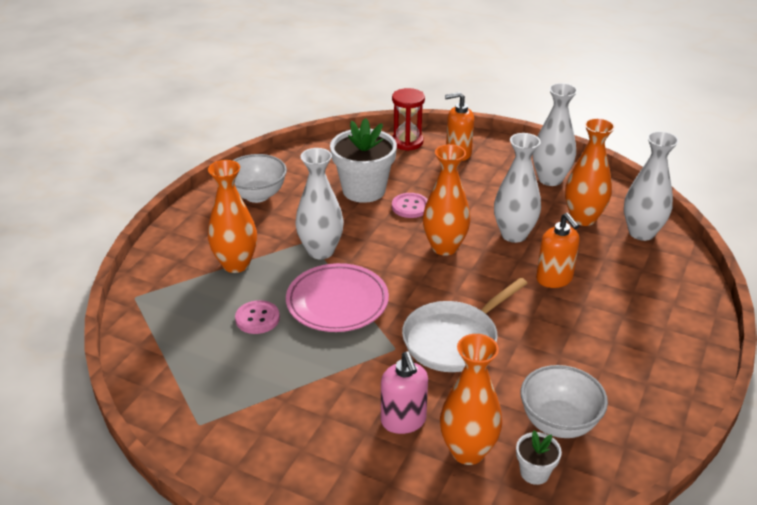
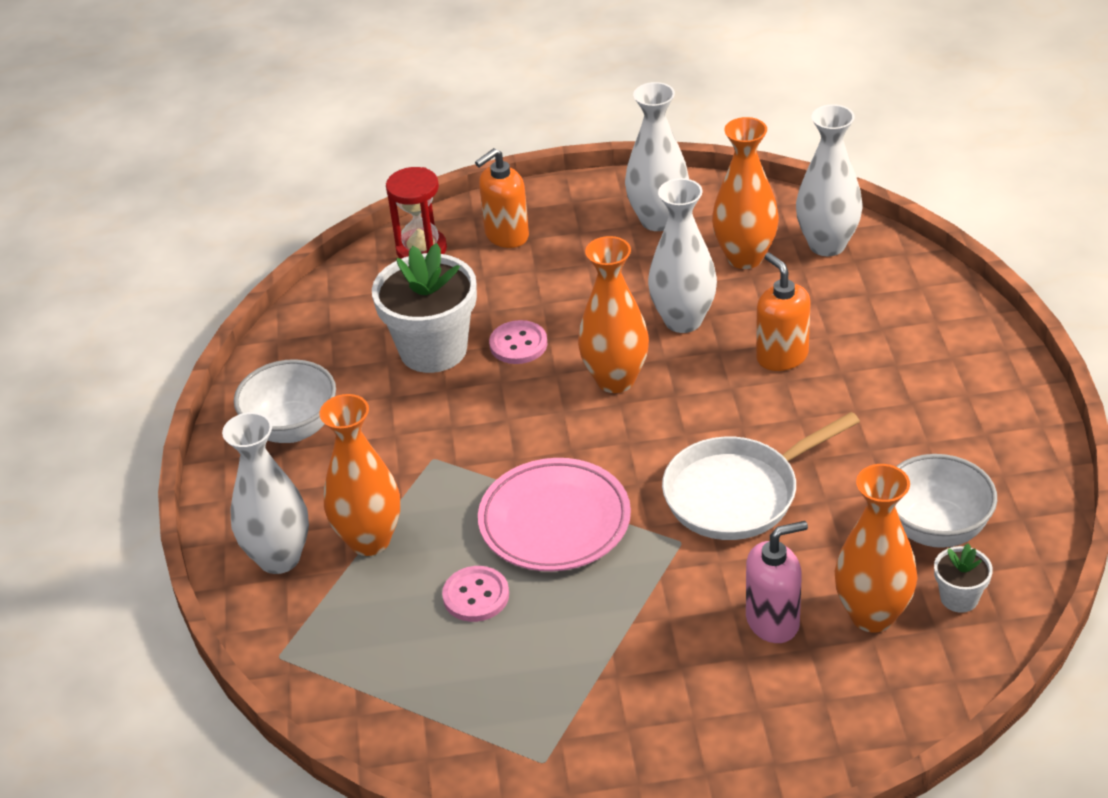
camera: 30 degrees left, 5 degrees up
(321, 251) = (464, 464): white vase -> white vase (279, 558)
(403, 421) = (773, 621): pink soap dispenser -> pink soap dispenser turned 60 degrees counterclockwise
(454, 339) = (738, 493): white pan -> white pan turned 45 degrees clockwise
(554, 279) = (781, 356): orange soap dispenser -> orange soap dispenser turned 150 degrees counterclockwise

